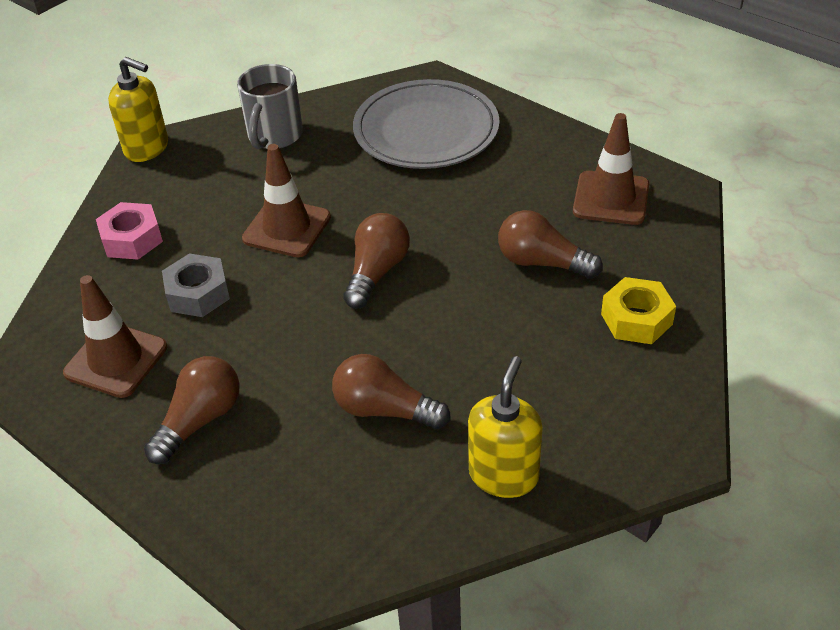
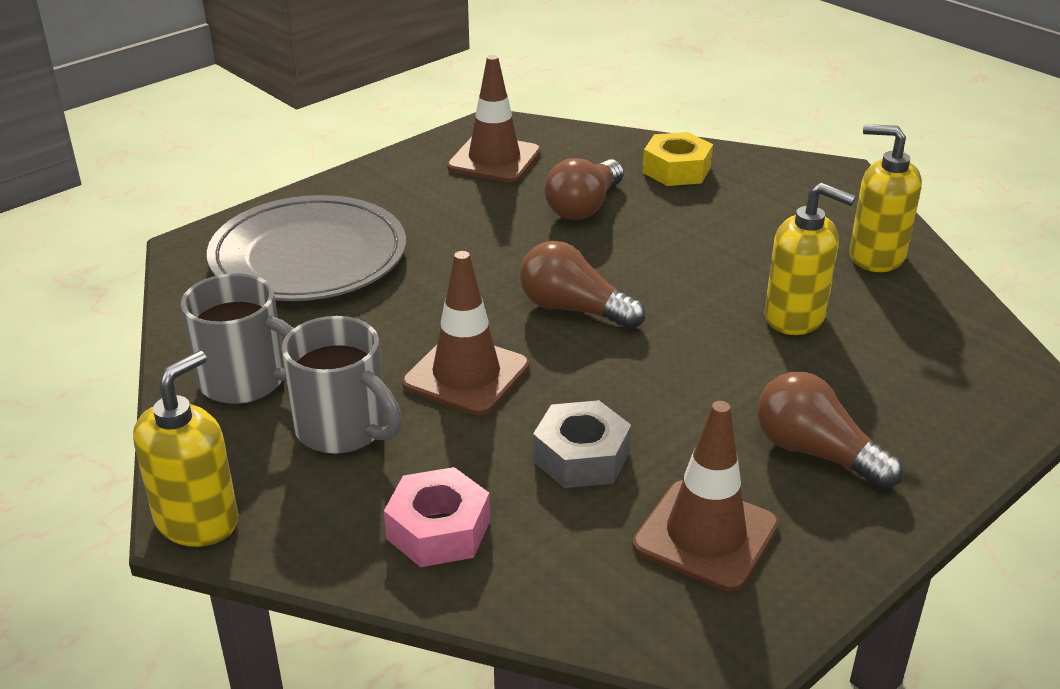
camera: 85 degrees left, 10 degrees down
(226, 185) = (344, 429): none -> grey mug
(385, 410) = (795, 317): brown light bulb -> yellow soap dispenser

